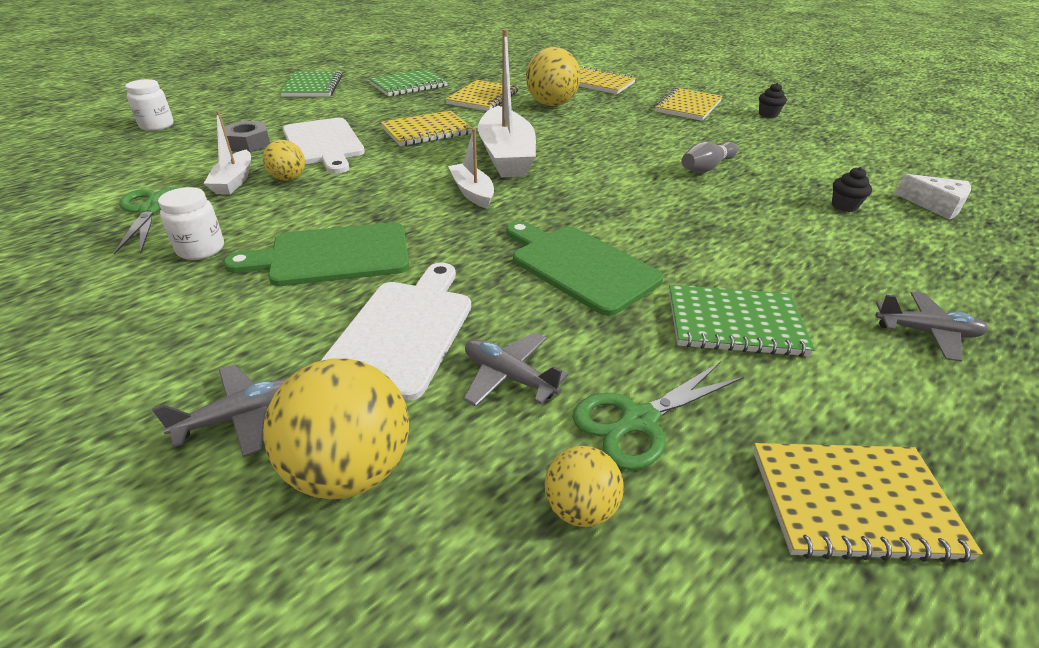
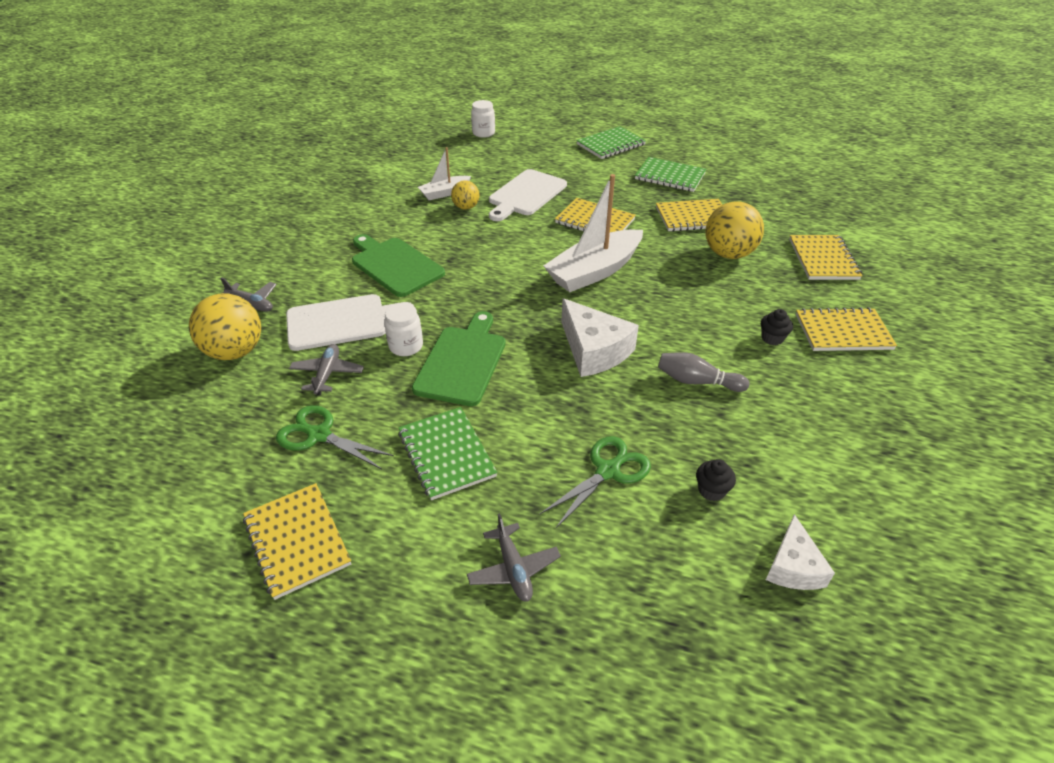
camera: 60 degrees right, 5 degrees up
(151, 209) = (390, 188): green scissors -> green scissors (608, 471)
(201, 249) = (366, 223): white jar -> white jar (406, 346)
(248, 143) = (495, 171): grey nut -> none
(472, 192) = (519, 280): white boat -> none
(580, 508) = (245, 432): yellow ball -> none
(626, 193) = (594, 350): none -> white cheese
(768, 114) = (903, 394): black cupcake -> black cupcake (772, 338)

